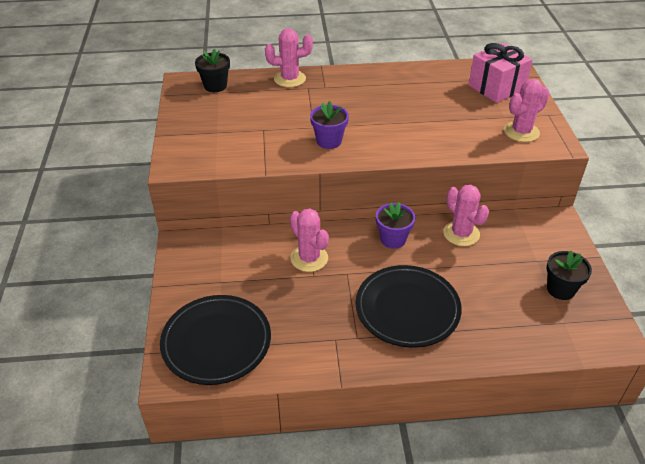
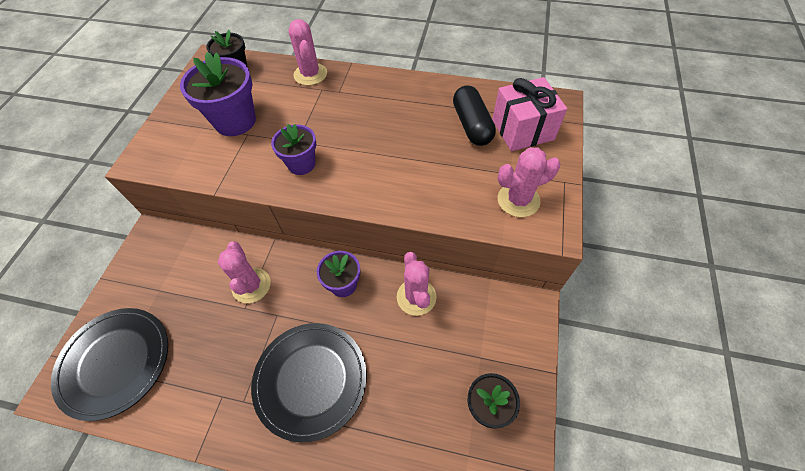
camera: 20 degrees right, 15 degrees up
(245, 122) = (235, 121): none -> purple flower pot
(290, 79) = (310, 74): pink cactus -> pink cactus turned 60 degrees clockwise
(454, 91) = (471, 125): none -> black capsule

